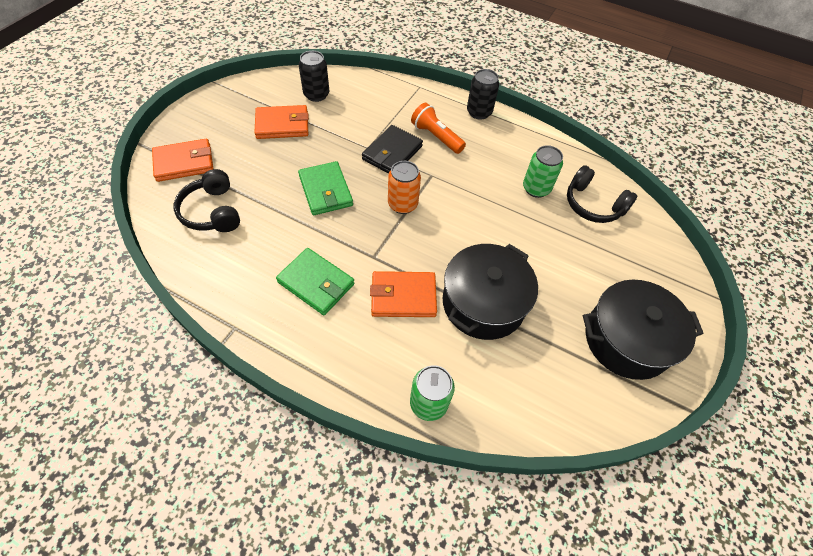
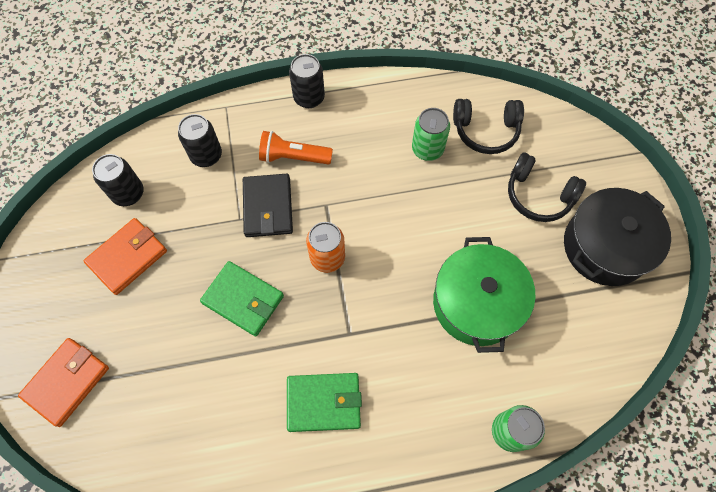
camera: 35 degrees left, 10 degrees up
(212, 211) = (153, 412): black headphones -> black headphones (538, 195)
(382, 103) = (206, 155): none -> black can
(403, 296) = (408, 352): orange wallet -> none
(483, 303) = (477, 303): black pot -> green pot

